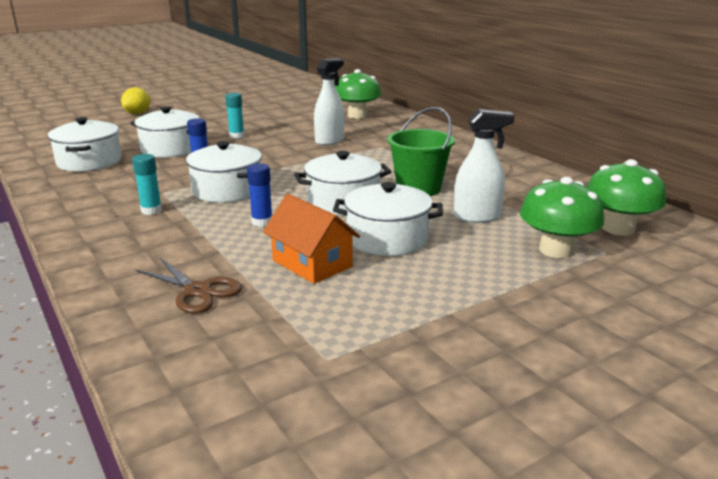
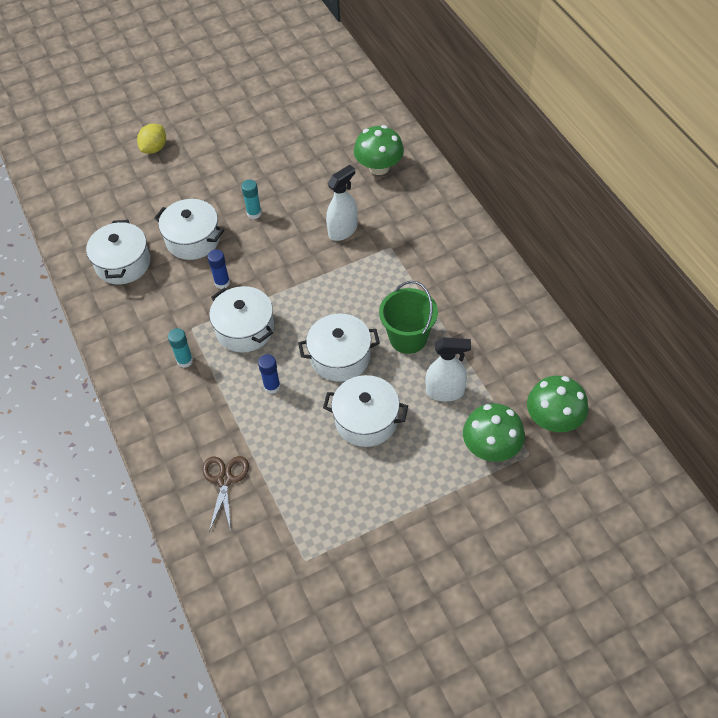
camera: 10 degrees right, 30 degrees up
(197, 291) = (225, 480): brown scissors -> brown scissors turned 135 degrees counterclockwise
(312, 263) = (305, 451): orange house -> none

